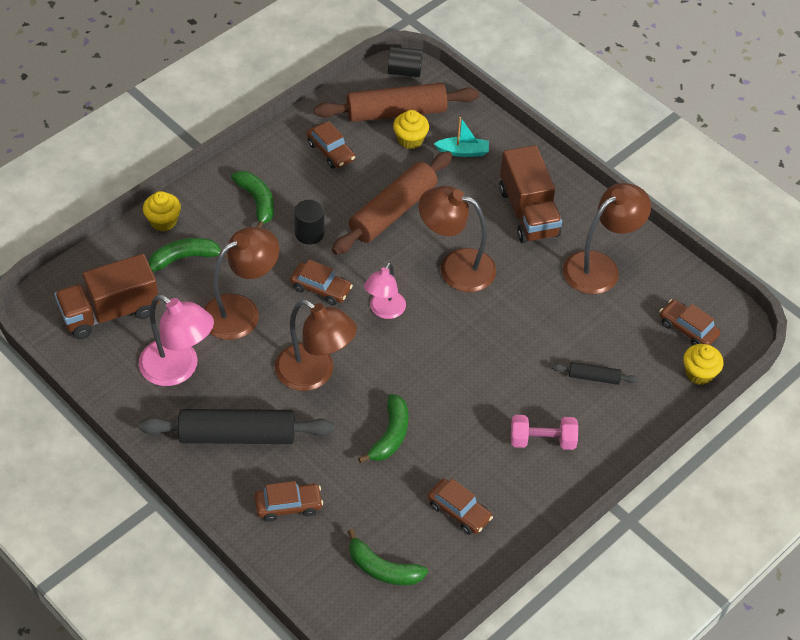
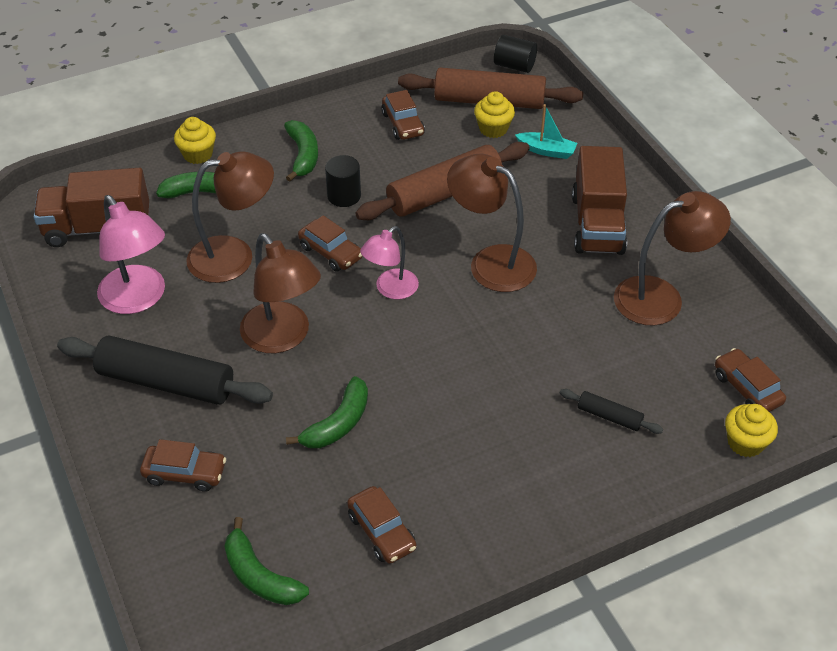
camera: 20 degrees right, 5 degrees down
(542, 440) = (518, 474): pink dumbbell -> none

